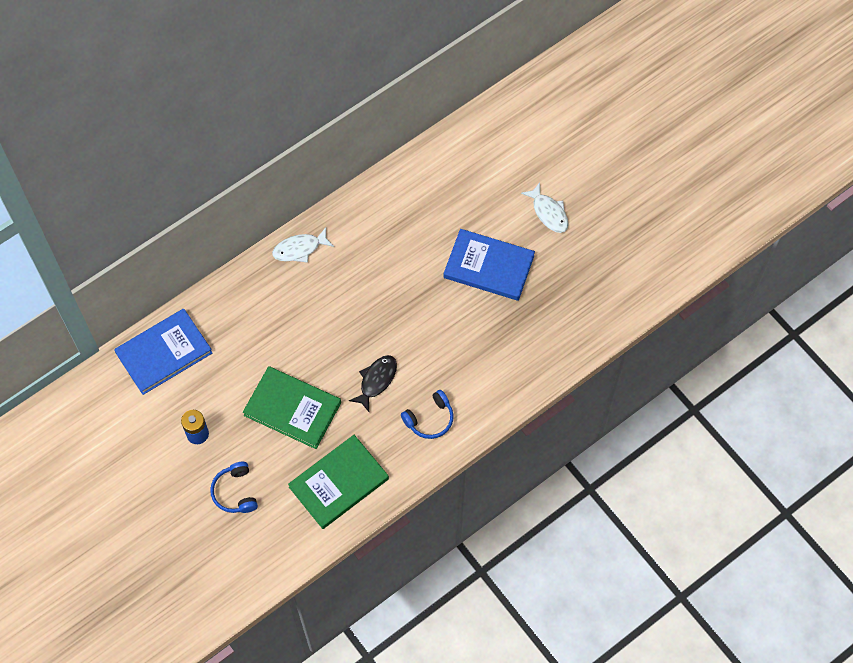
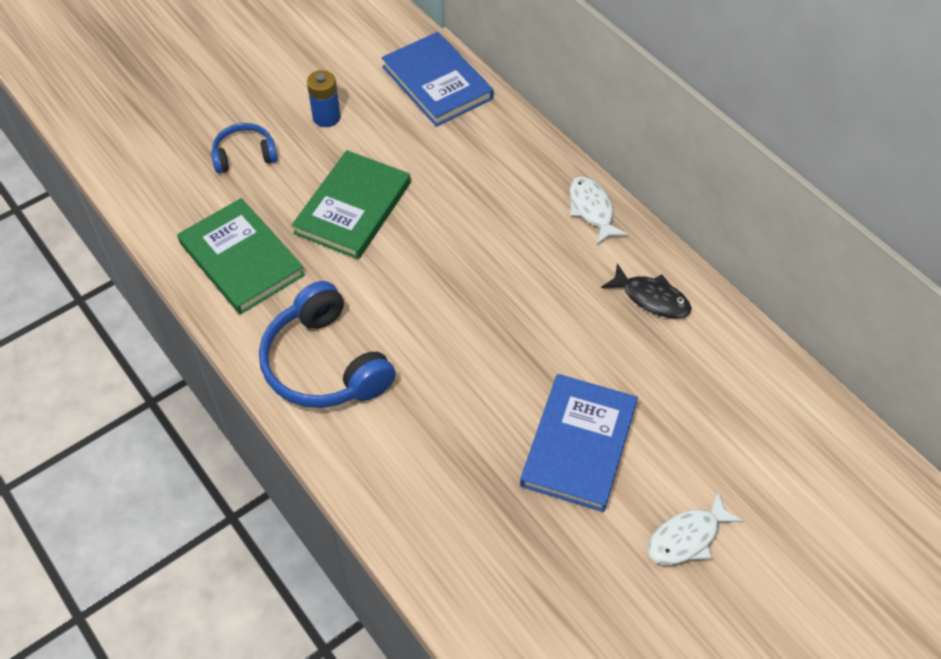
camera: 90 degrees right, 10 degrees down
(376, 380) = (389, 299): black fish -> black fish (651, 298)
(430, 419) = (325, 364): blue headphones -> blue headphones, size x1.79

